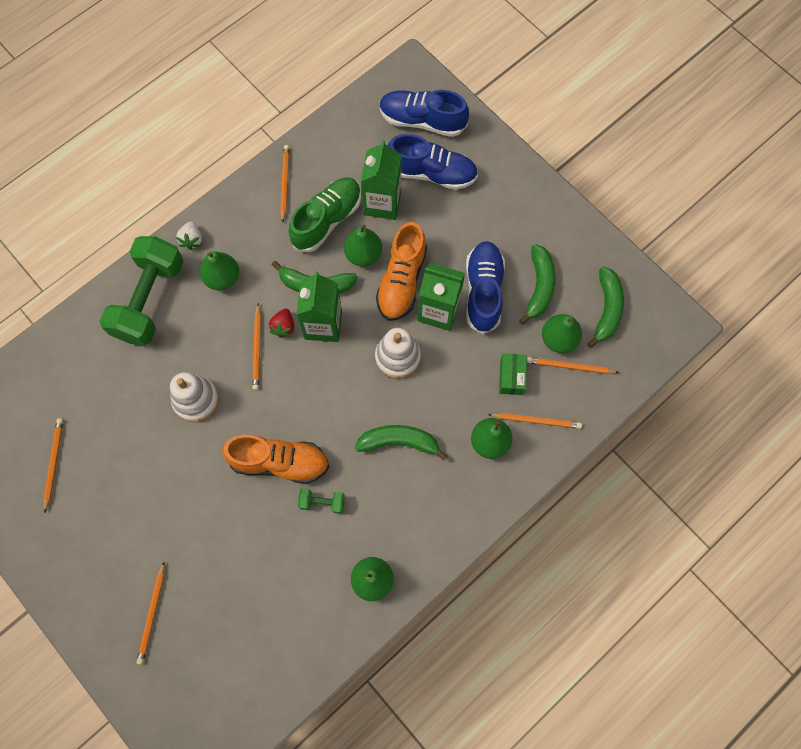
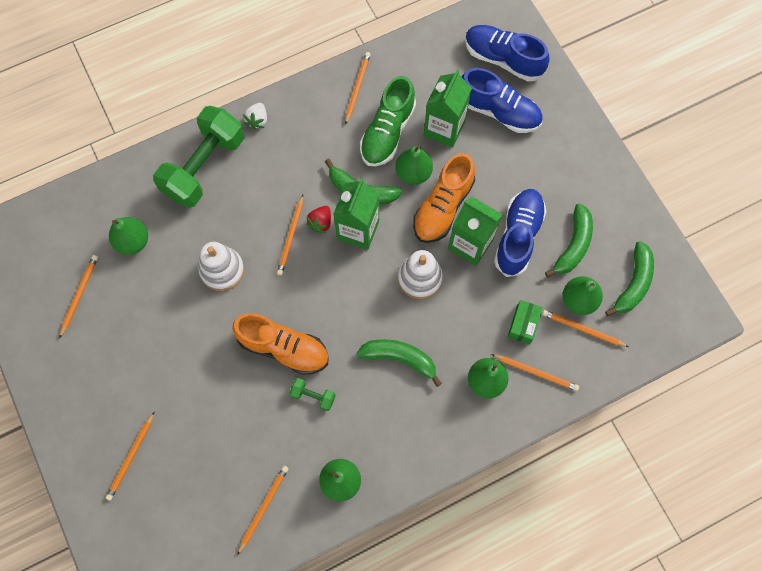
camera: 15 degrees right, 0 degrees up
(222, 278) = (276, 163): green pear -> green pear (133, 241)
(302, 628) = (263, 508): none -> orange pencil
(327, 220) = (387, 132): green shoe -> green shoe turned 150 degrees clockwise

